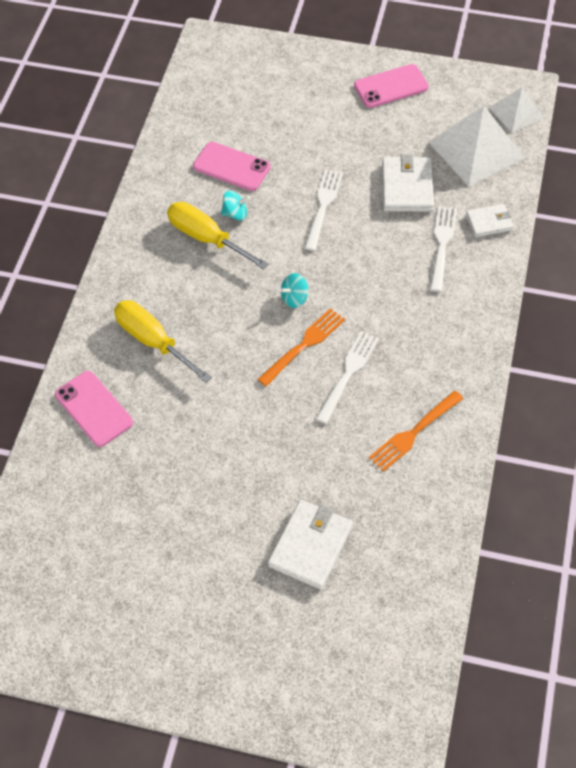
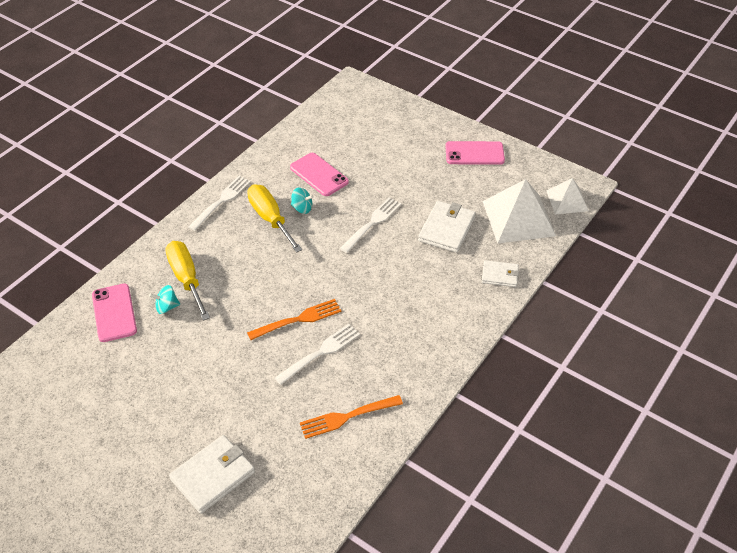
camera: 20 degrees right, 10 degrees down
(294, 298) = (311, 283): turquoise spinning top -> turquoise spinning top (167, 307)
(442, 245) = (451, 280): white fork -> white fork (221, 201)

